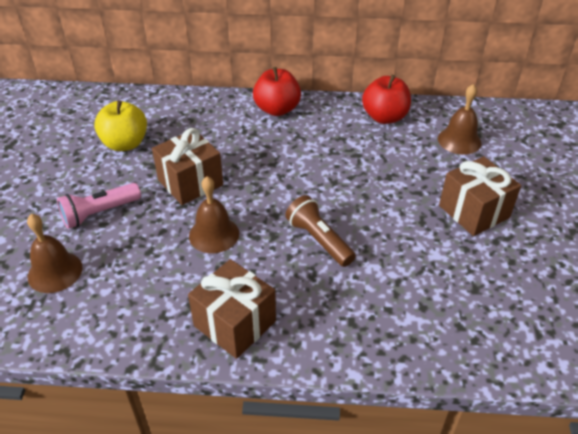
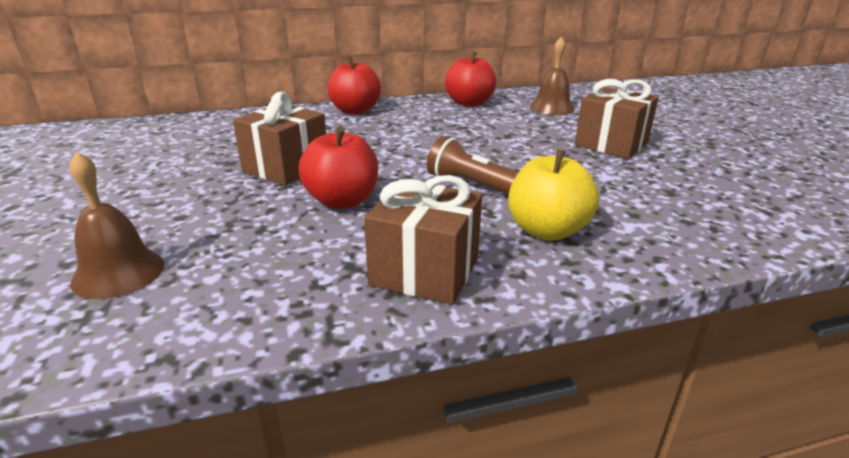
camera: 20 degrees left, 15 degrees down
(99, 213) = (171, 208): pink flashlight -> none
(125, 144) = (183, 152): yellow apple -> yellow apple (547, 230)
(214, 234) = (342, 201): brown bell -> red apple

